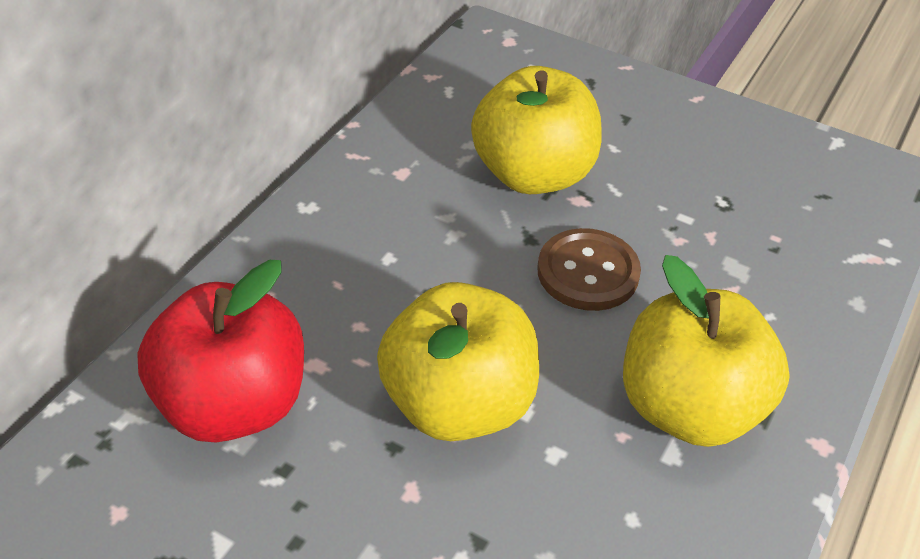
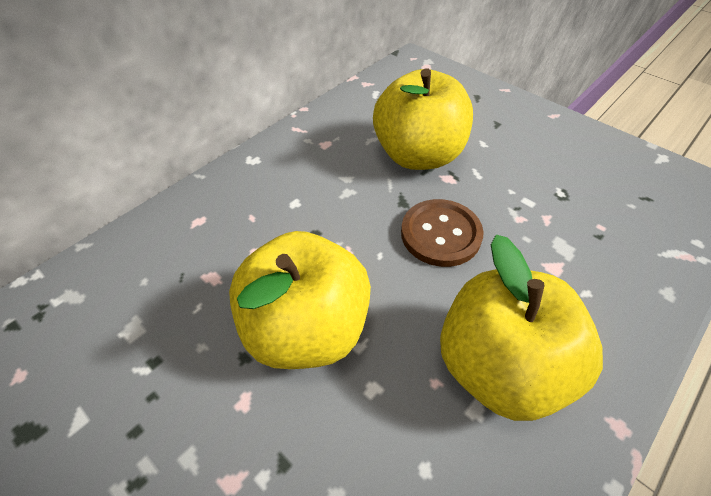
camera: 15 degrees right, 5 degrees up
(233, 404) = (140, 299): red apple -> none

